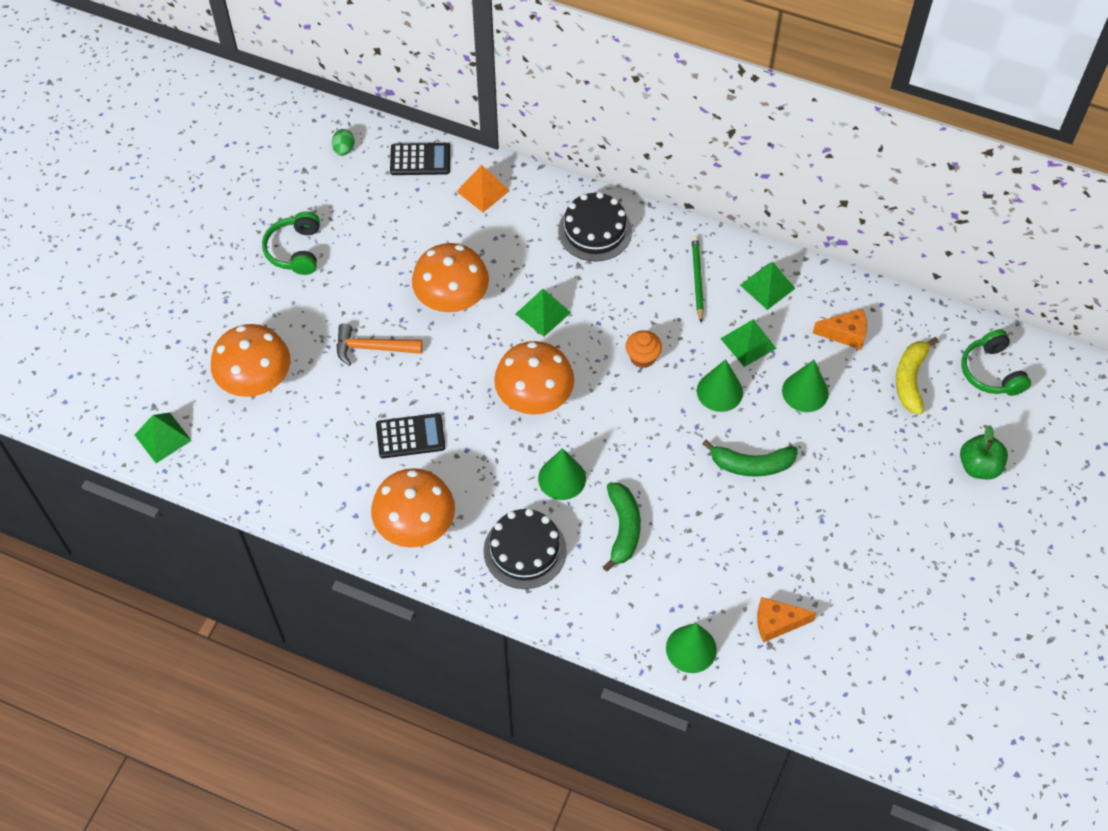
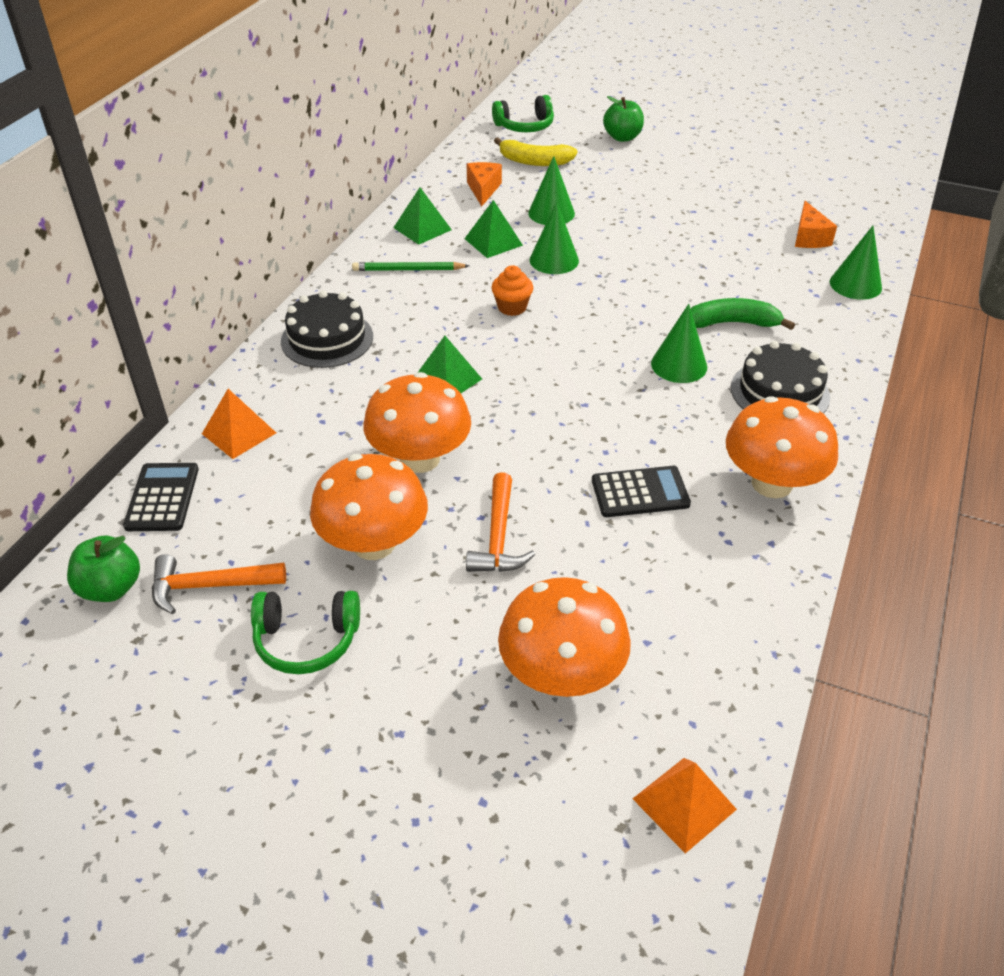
camera: 90 degrees left, 15 degrees down
(163, 437) = (684, 803): green pyramid -> orange pyramid
(342, 197) = (210, 586): none -> orange hammer
(344, 149) = (111, 588): green egg -> green apple
(410, 436) = (640, 492): black calculator -> black calculator turned 90 degrees clockwise
(534, 398) = (572, 386): orange mushroom -> orange mushroom (373, 543)
(751, 464) = (639, 245): green banana -> none

